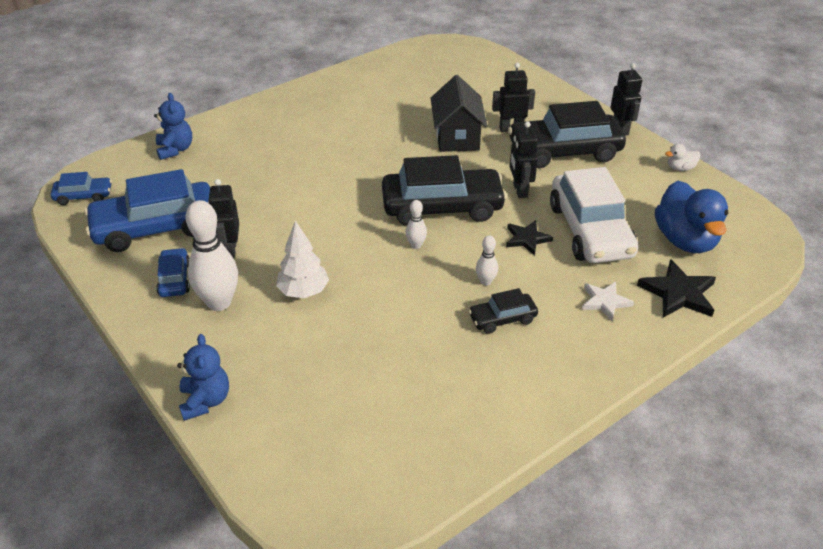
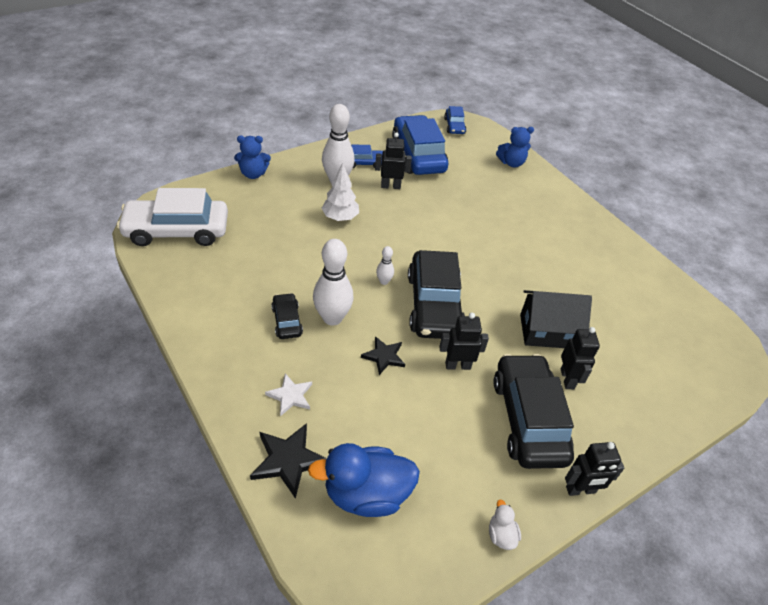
camera: 90 degrees right, 5 degrees up
(485, 281) = (332, 318): white bowling pin -> white bowling pin, size x2.09
(590, 230) = (391, 409): white car -> white car (177, 231)

